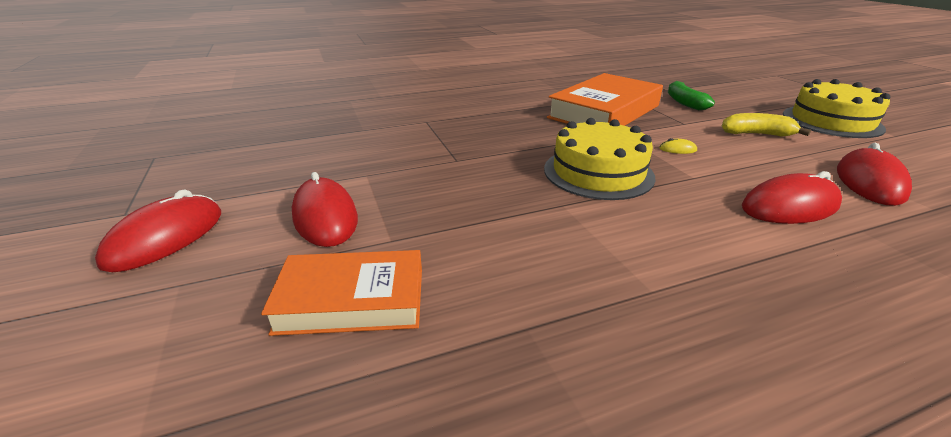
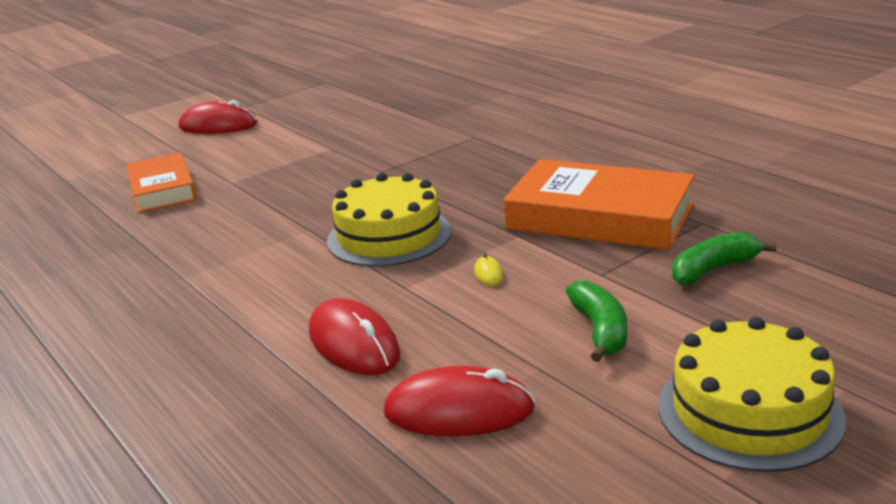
camera: 75 degrees right, 5 degrees down
(325, 217) = (257, 155): red mouse -> none
(756, 134) = (600, 330): yellow banana -> green banana

